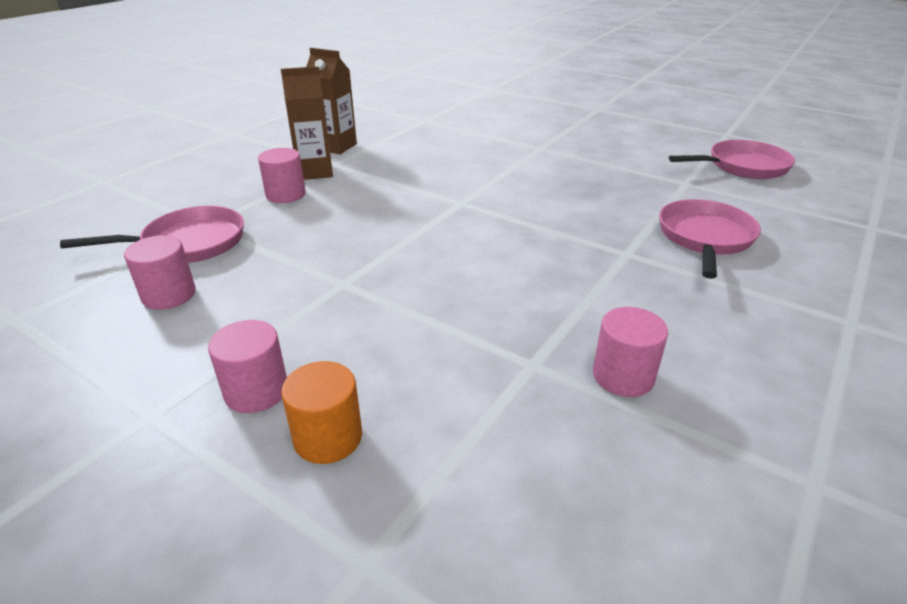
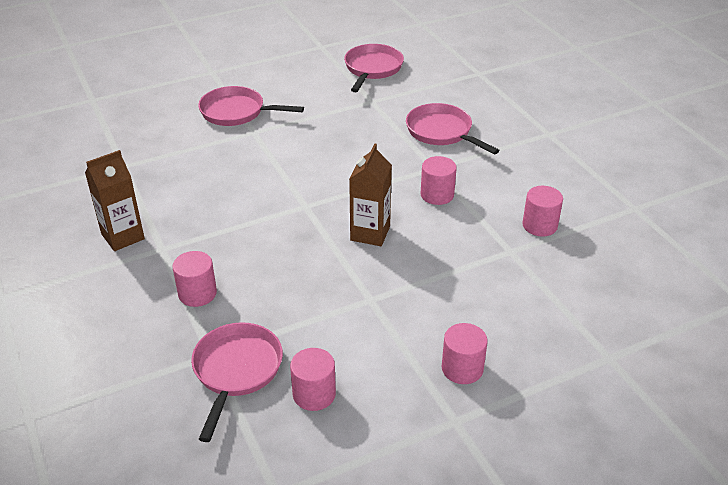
camera: 60 degrees left, 5 degrees up
(315, 172) = (167, 264): brown carton -> brown carton (370, 233)
(328, 437) = (520, 348): orange cylinder -> none
(558, 134) = (236, 112): none -> pink pan
(579, 271) = (437, 195): none -> pink cylinder

